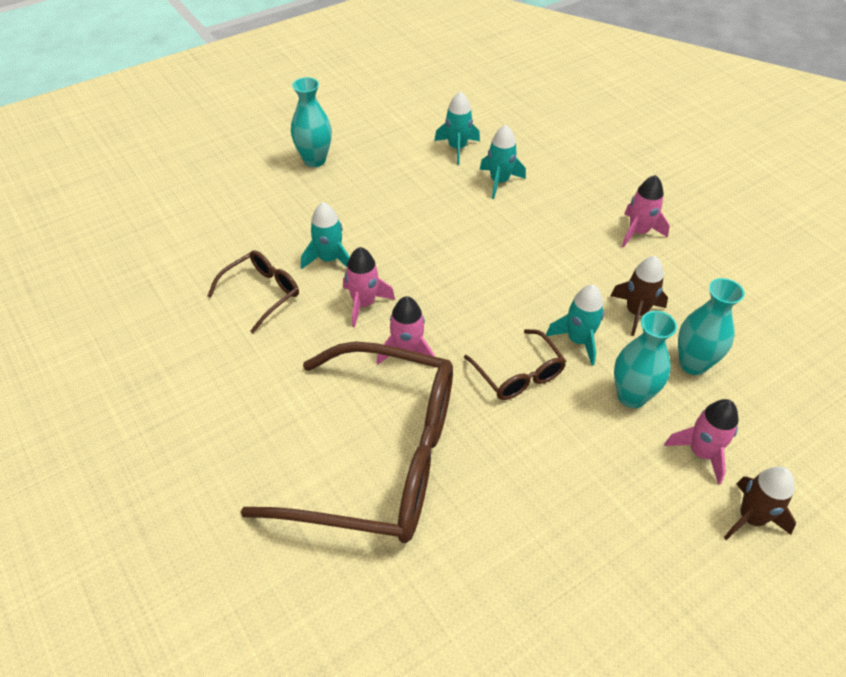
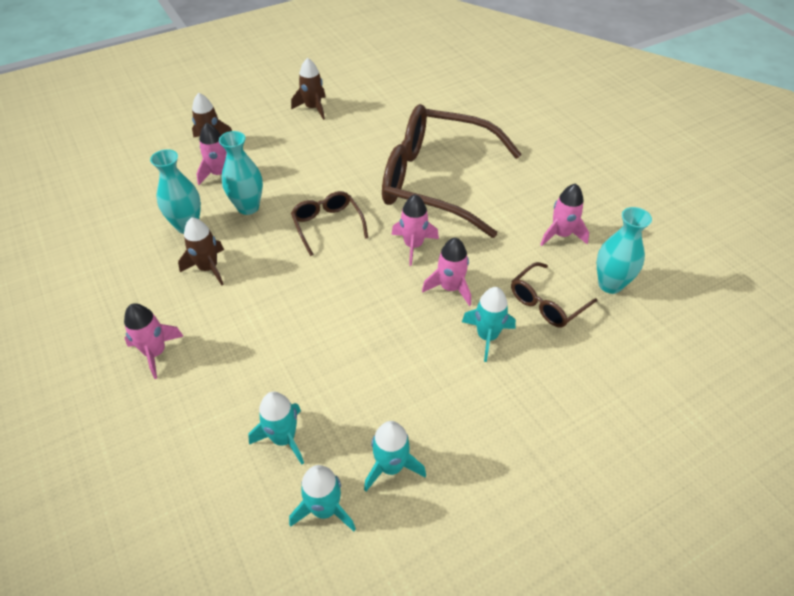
camera: 175 degrees left, 0 degrees up
(220, 377) = (561, 235): none -> pink rocket
(314, 160) = (525, 495): turquoise vase -> turquoise vase (610, 284)
(578, 340) = (270, 247): turquoise rocket -> turquoise rocket (391, 467)
(618, 631) = (313, 108): none -> brown rocket

